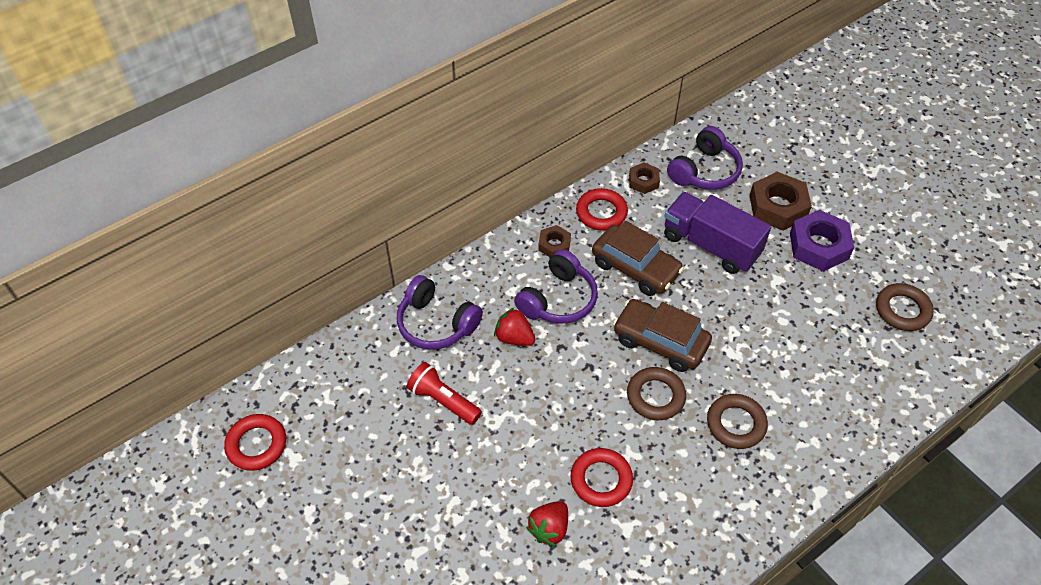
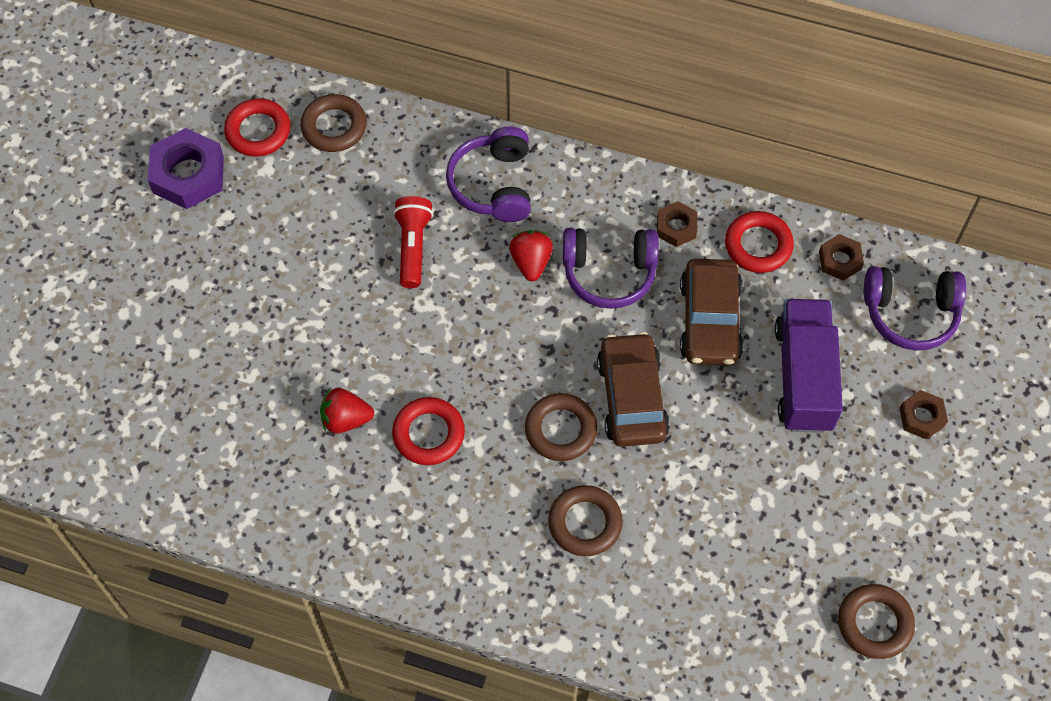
camera: 55 degrees right, 10 degrees up
(300, 392) = (334, 127): none -> brown ring
(777, 207) = (921, 417): brown nut -> brown nut, size x0.56
(819, 246) = (898, 489): purple nut -> purple nut (188, 174)

